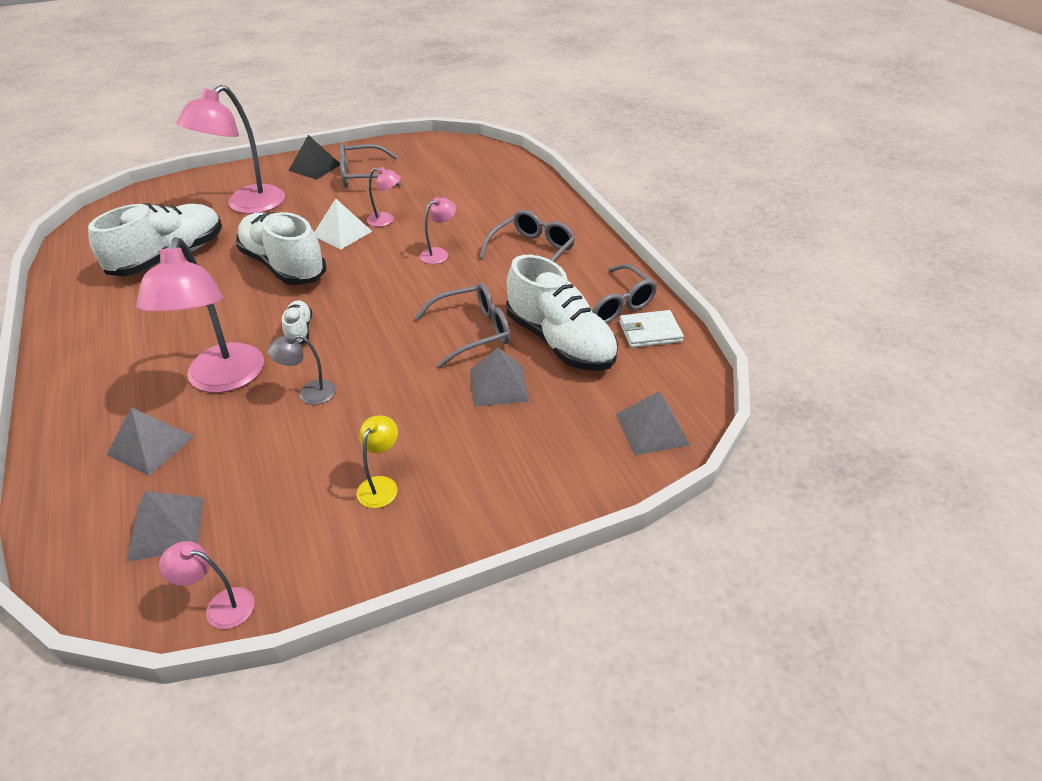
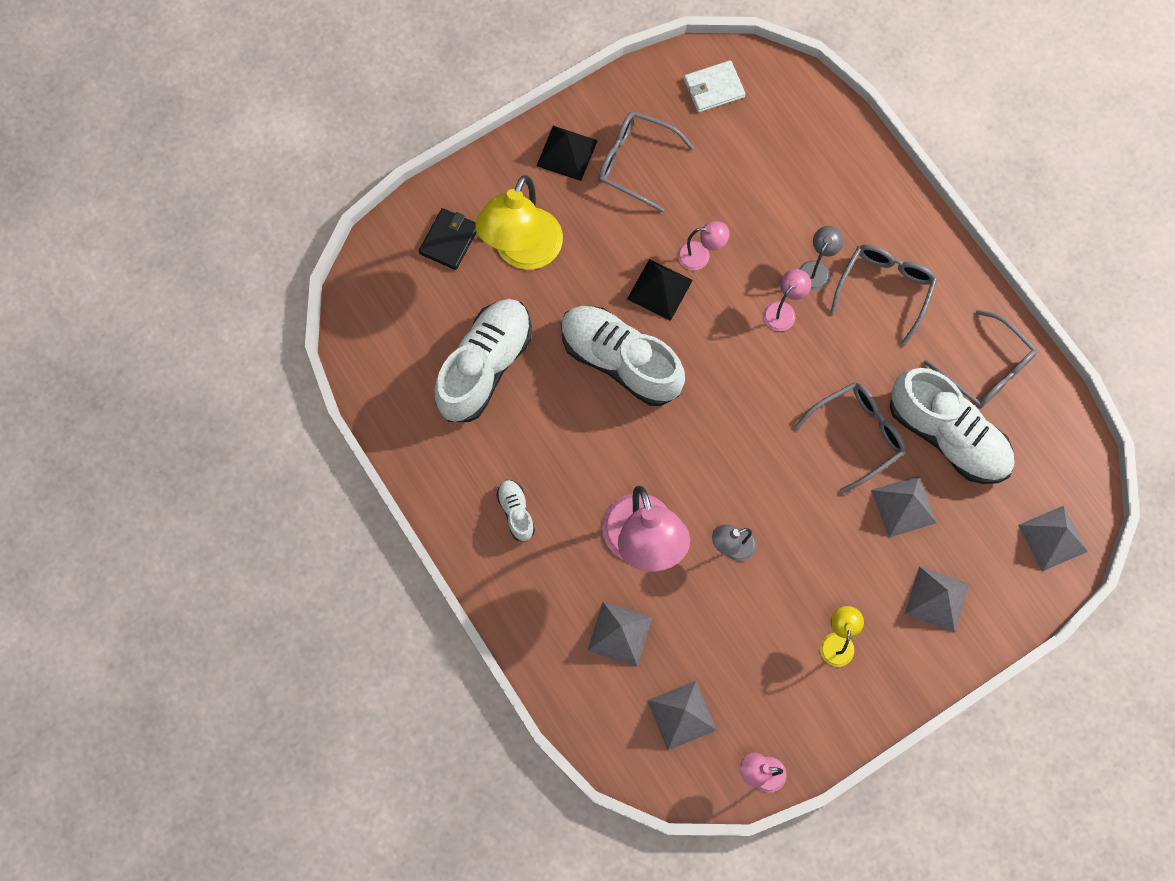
camera: 10 degrees left, 30 degrees up
(196, 195) = (449, 240): none -> black wallet
(247, 205) = (522, 252): pink lamp -> yellow lamp
(299, 330) = (684, 463): white shoe -> white shoe (516, 512)
(342, 233) = (659, 289): white pyramid -> black pyramid
(362, 175) = (635, 163): grey glasses -> grey glasses turned 45 degrees clockwise
(478, 236) = (816, 269): none -> grey lamp
(508, 463) = (936, 599): none -> grey pyramid
(650, 332) = (1033, 405): white wallet -> white wallet (713, 88)

